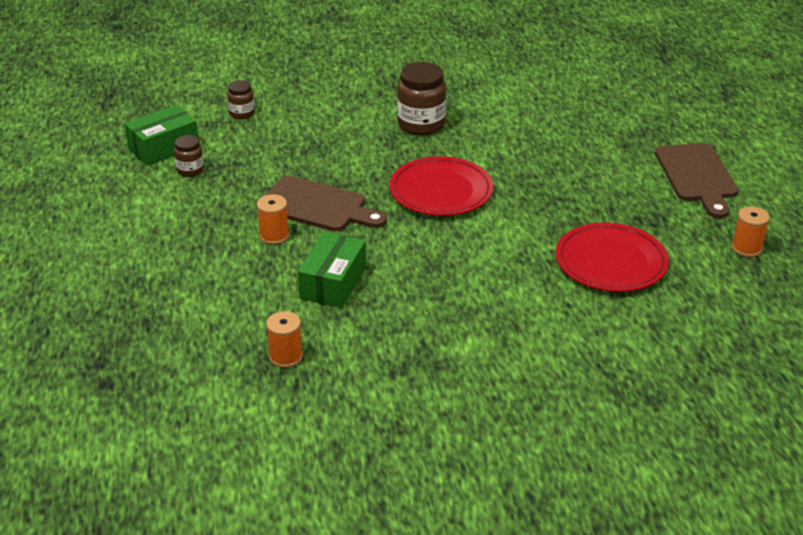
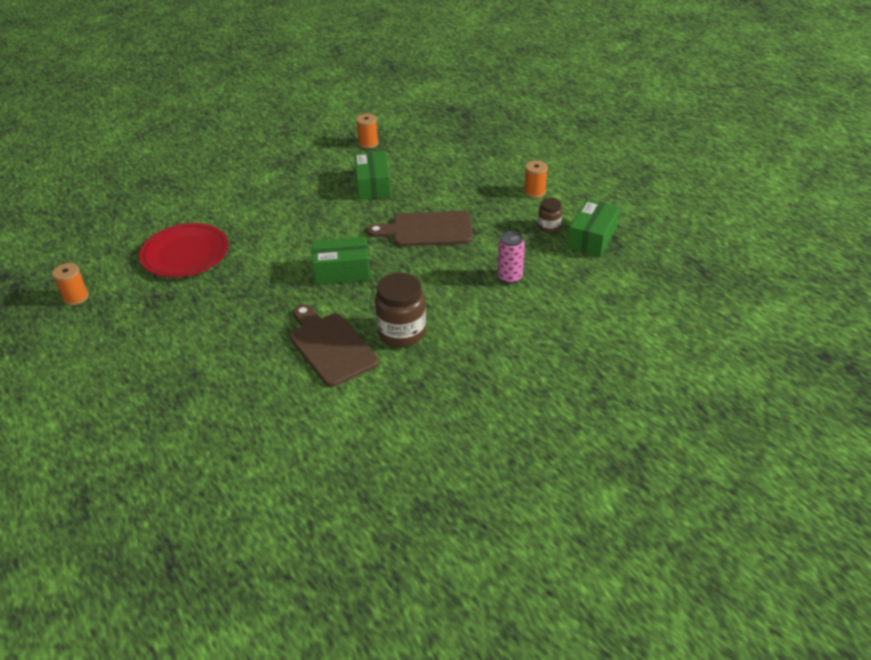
camera: 155 degrees right, 5 degrees up
(242, 113) = (570, 290): brown jar -> none
(274, 236) = (438, 201): orange spool -> orange spool (534, 192)
(282, 138) = (509, 277): none -> pink can
(441, 191) = (342, 271): red plate -> green box
(697, 176) = (118, 358): brown cutting board -> brown cutting board (330, 346)

